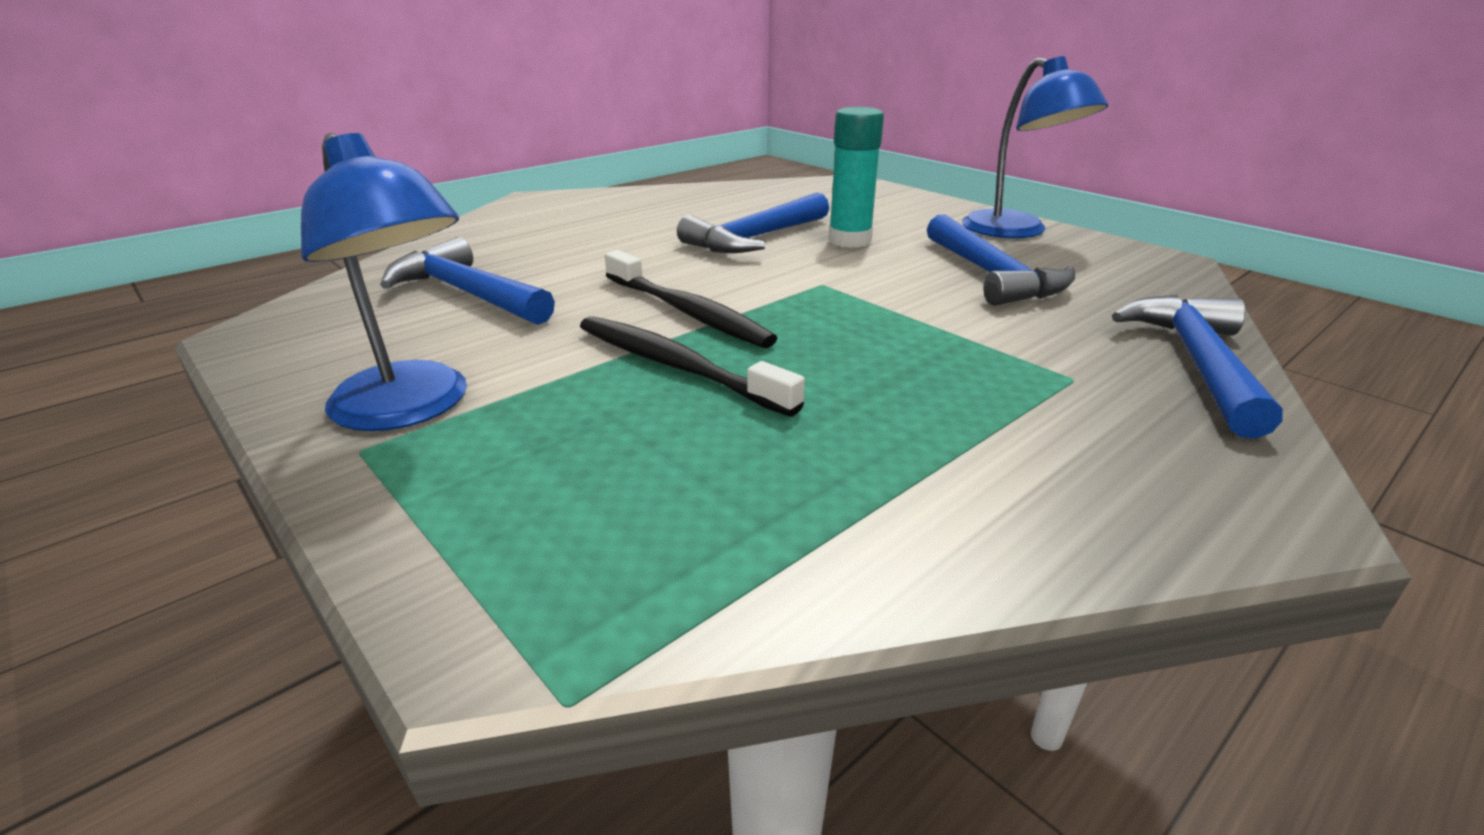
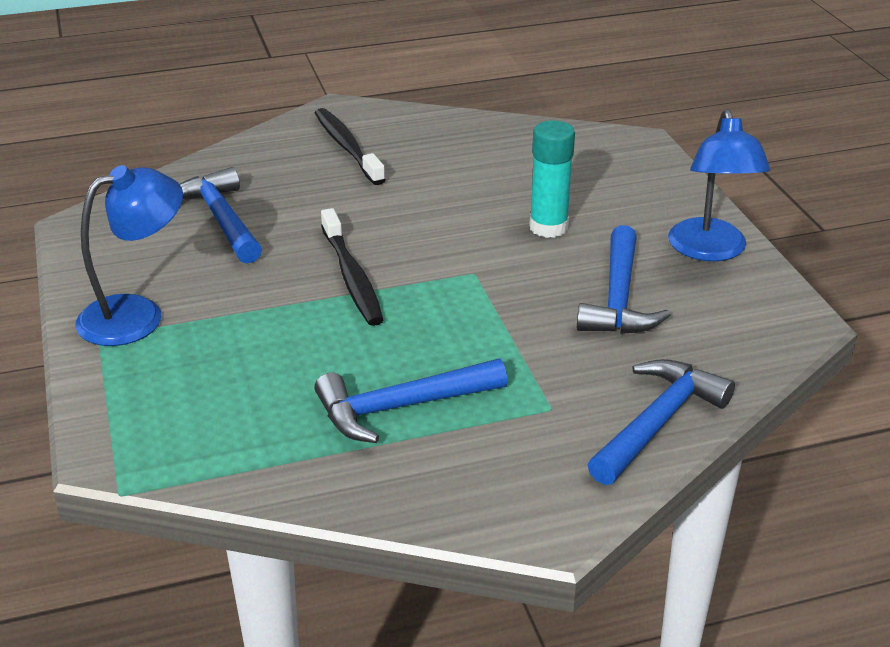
camera: 25 degrees right, 5 degrees up
(411, 408) = (137, 315): blue lamp -> blue lamp turned 105 degrees counterclockwise
(676, 366) = (305, 324): black toothbrush -> black toothbrush (347, 147)
(755, 238) = (473, 205): blue hammer -> blue hammer (401, 407)

